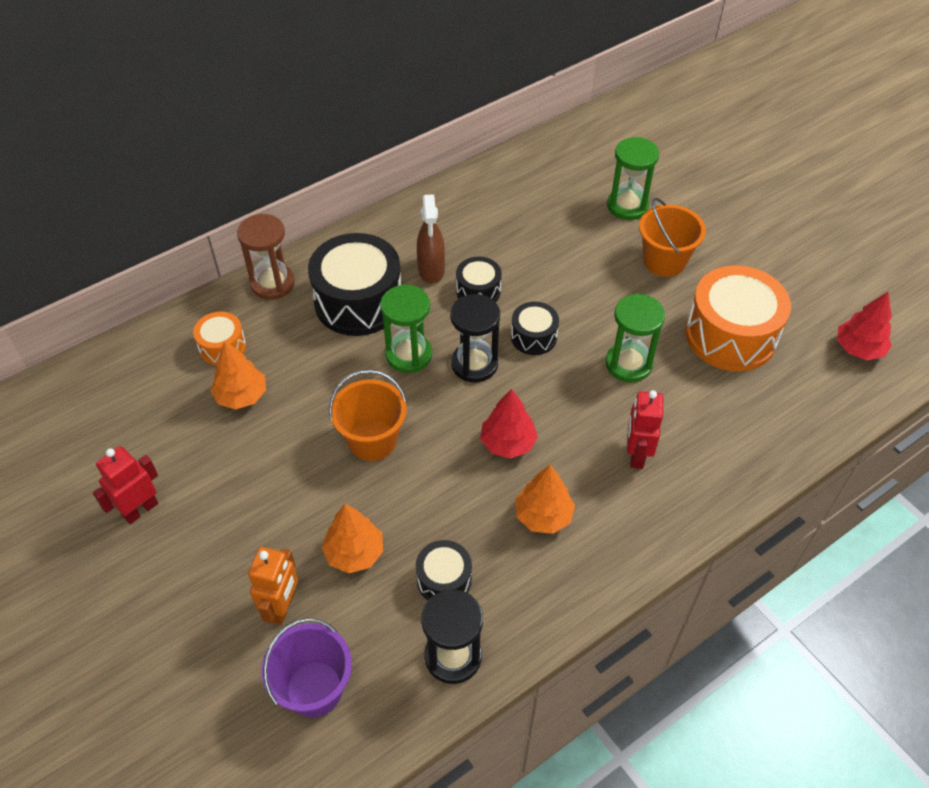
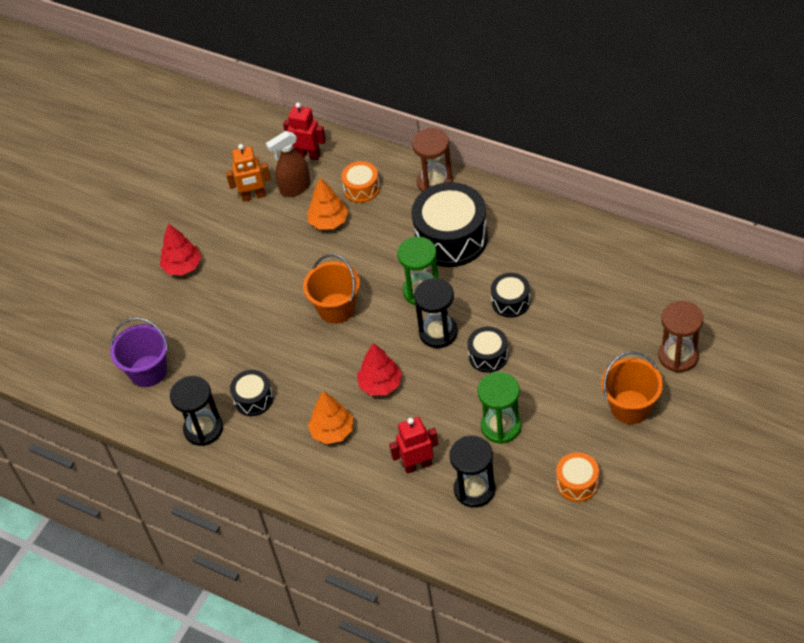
camera: 70 degrees right, 0 degrees up
(140, 509) = (217, 223): red robot -> red robot (308, 155)
(282, 607) = (191, 328): orange robot -> orange robot (253, 196)
(354, 553) = (246, 343): orange tree -> none
(431, 270) = (511, 264): brown spray bottle -> brown spray bottle (295, 188)
(627, 206) = (678, 356): green hourglass -> brown hourglass
(695, 418) = (474, 489): none -> black hourglass
(730, 335) = (577, 483): orange drum -> orange drum, size x0.51
(858, 349) = (624, 580): red tree -> red tree (182, 266)

